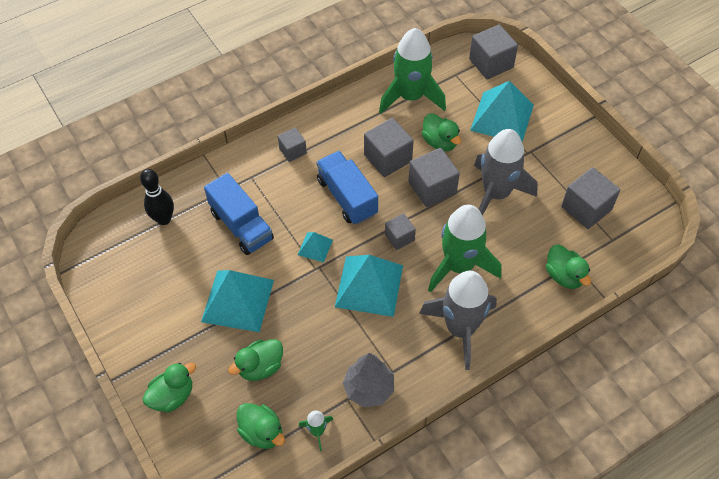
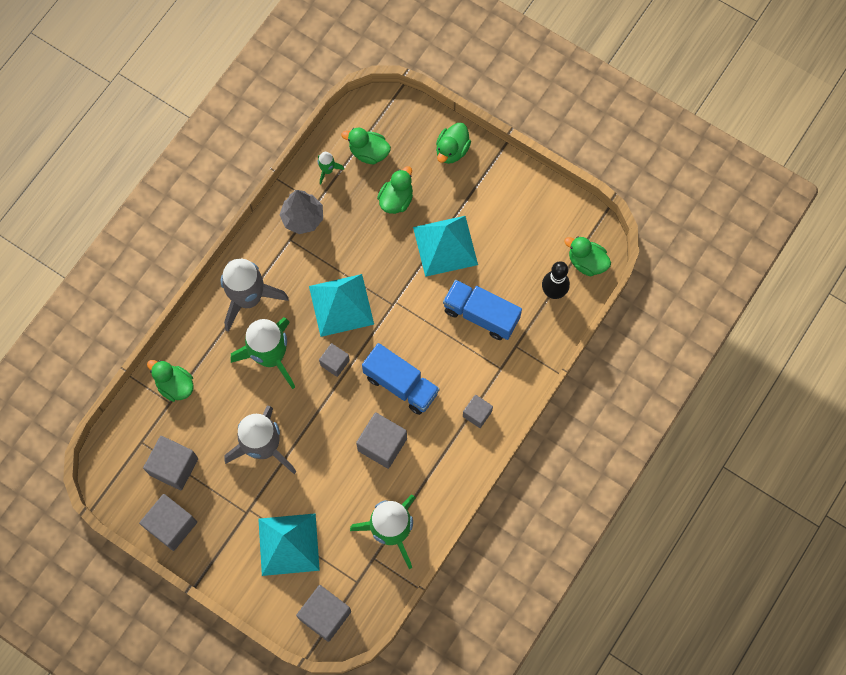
camera: 155 degrees right, 15 degrees up
(315, 247) = (405, 321): turquoise pyramid -> none
(432, 188) = (326, 428): grey cube -> grey cube (171, 525)
(440, 142) = (339, 485): green duck -> green duck (586, 262)

